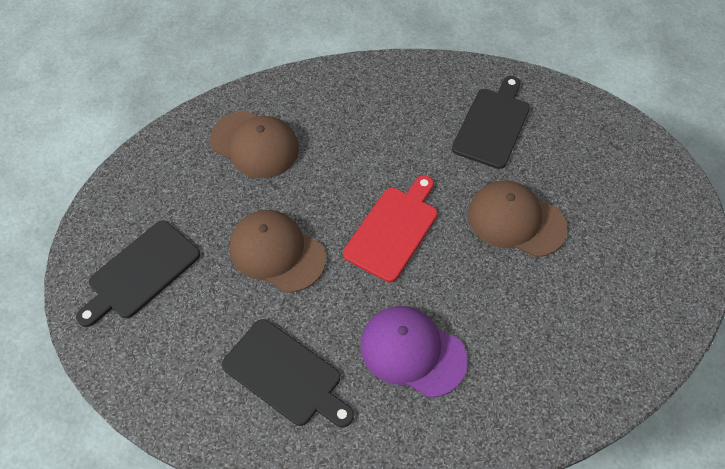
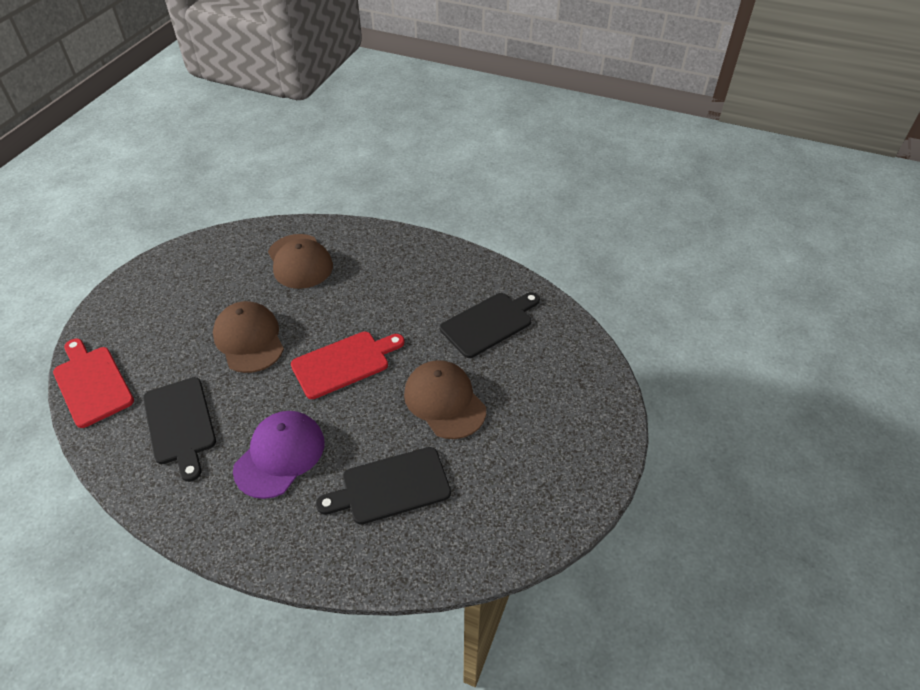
camera: 30 degrees right, 10 degrees down
(141, 272) = (152, 310): black cutting board -> black cutting board (390, 487)
(149, 384) = (92, 383): none -> red cutting board
(412, 352) = (280, 455): purple cap -> purple cap turned 60 degrees clockwise

